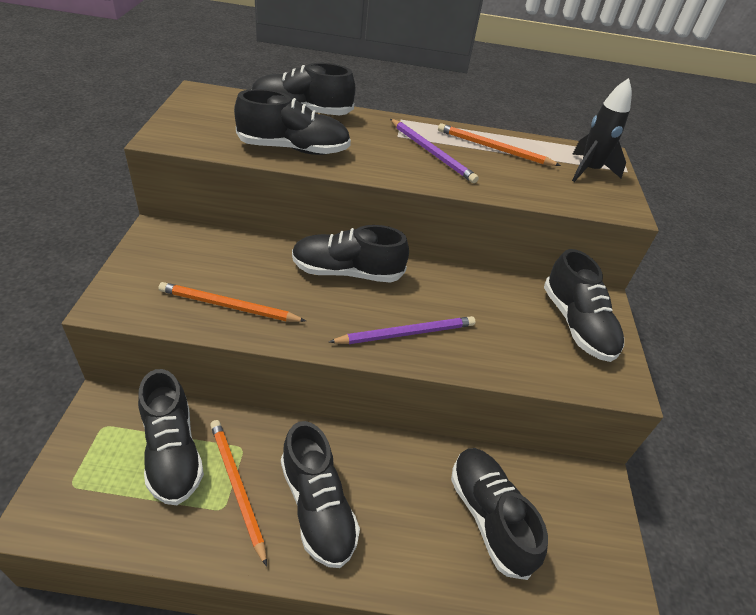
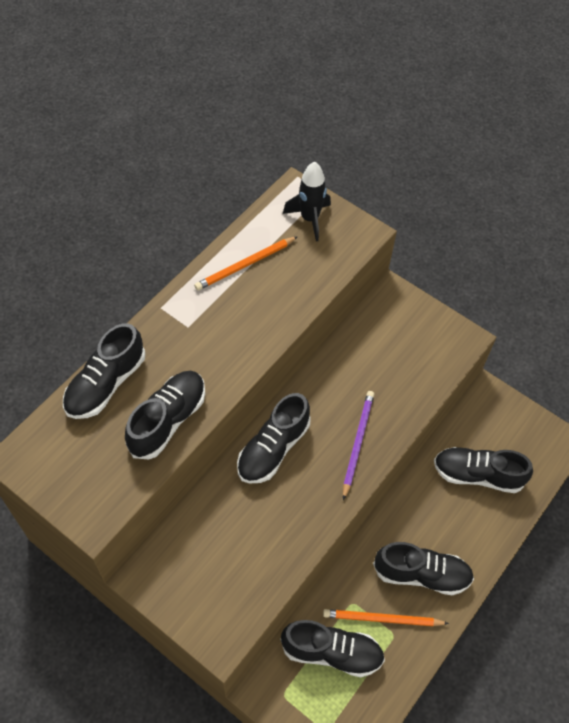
camera: 55 degrees left, 15 degrees up
(229, 306) = (268, 553): orange pencil -> none
(432, 153) = (228, 316): purple pencil -> none
(577, 324) = (404, 327): black shoe -> none

